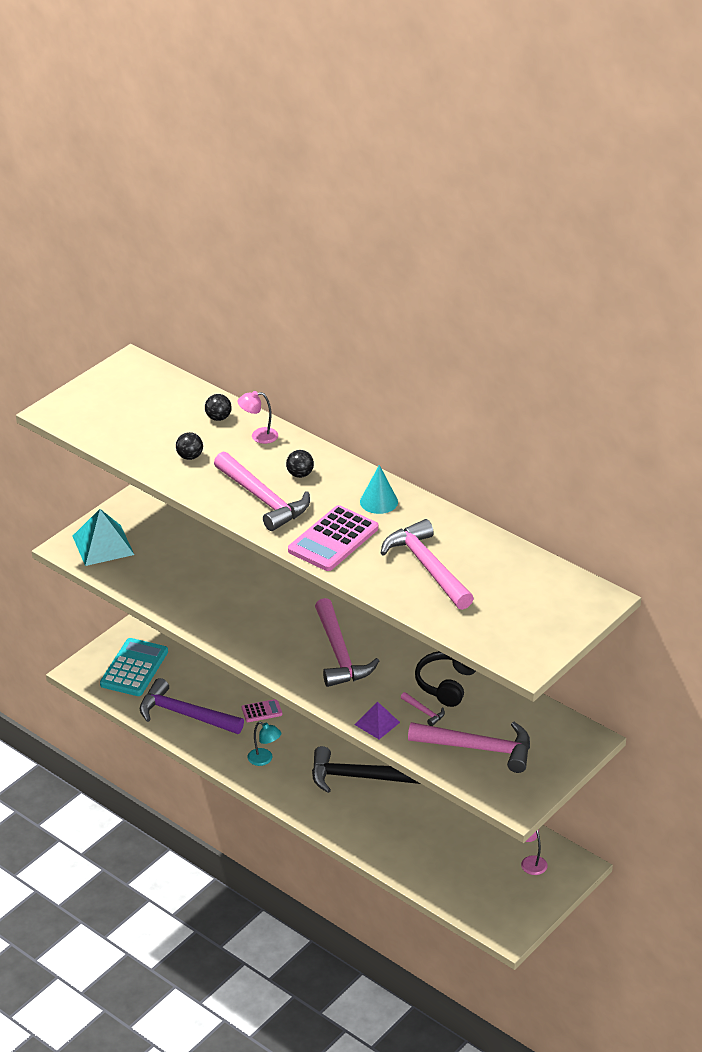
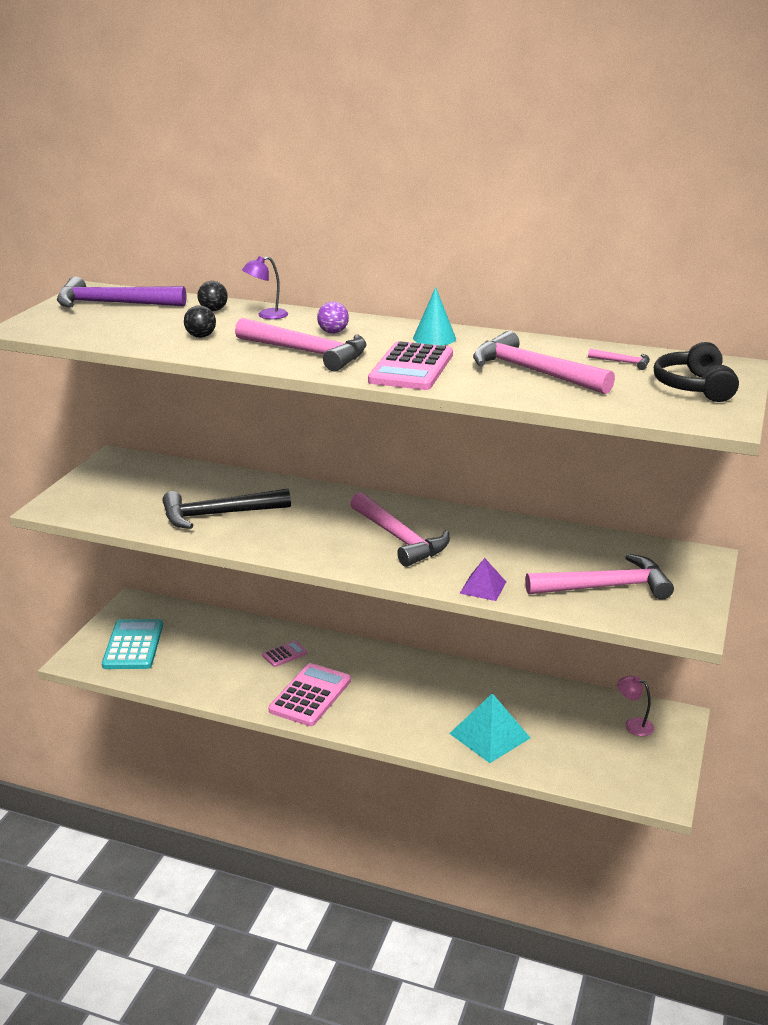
camera: 20 degrees left, 10 degrees down
(103, 545) = (90, 499): turquoise pyramid -> turquoise pyramid (490, 735)
(184, 714) = (205, 674): purple hammer -> purple hammer (112, 304)
(258, 436) = (266, 315): pink lamp -> purple lamp
(264, 759) = (310, 695): turquoise lamp -> pink calculator
(300, 474) = (333, 332): black ball -> purple ball
(358, 777) = (414, 690): black hammer -> black hammer (218, 514)
(424, 712) = (524, 568): pink hammer -> pink hammer (623, 362)
(446, 684) = (527, 541): black headphones -> black headphones (694, 387)

